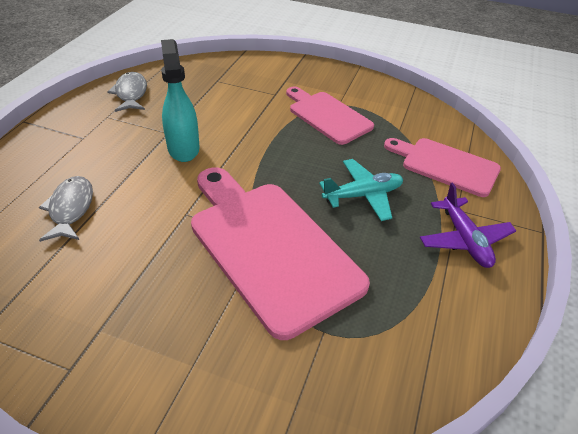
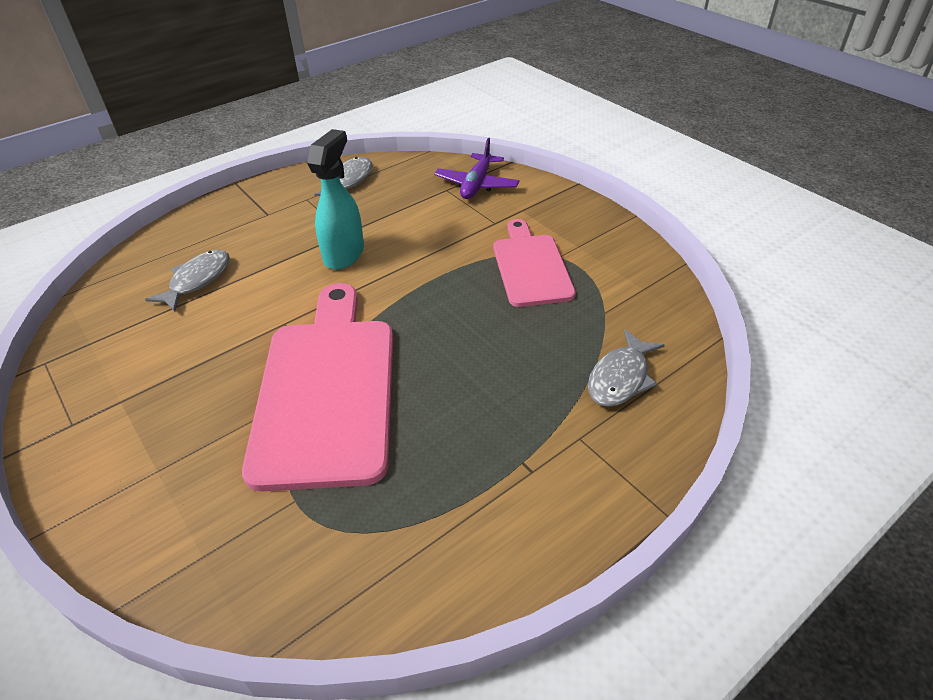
camera: 35 degrees right, 0 degrees up
(363, 195) = (479, 374): turquoise plane -> none
(445, 165) = (620, 378): pink cutting board -> grey fish
(464, 239) = (549, 477): purple plane -> purple plane (476, 185)

